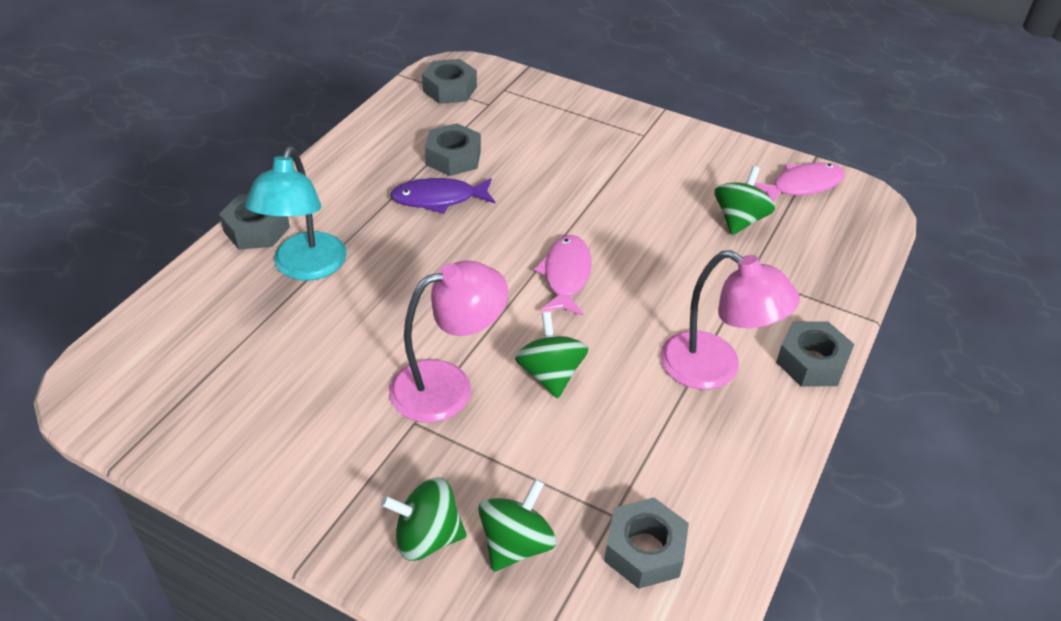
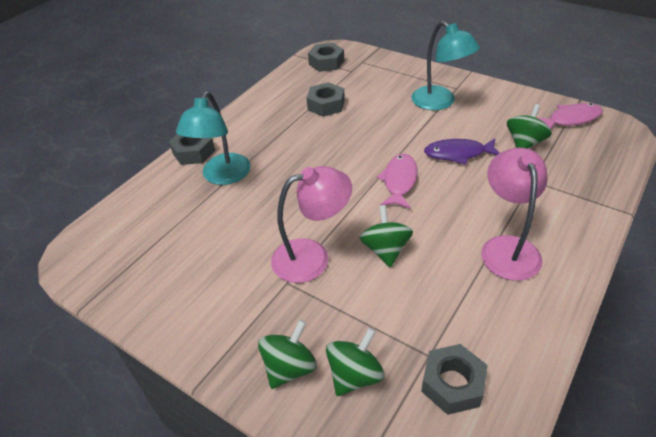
camera: 10 degrees right, 0 degrees up
(427, 537) = (290, 367): green spinning top -> green spinning top turned 120 degrees clockwise
(439, 199) = (314, 131): purple fish -> purple fish (458, 154)
(620, 157) = (440, 102): none -> turquoise lamp
(714, 369) = (507, 247): pink lamp -> pink lamp turned 135 degrees counterclockwise
(811, 362) = (581, 243): grey nut -> none

